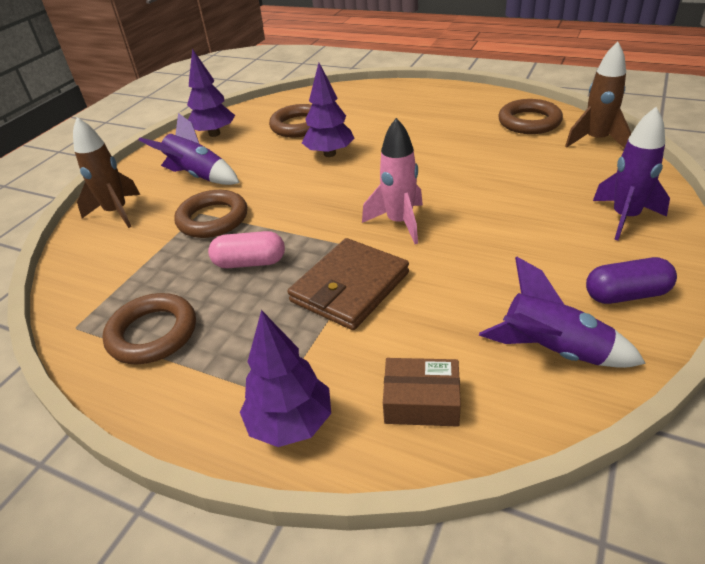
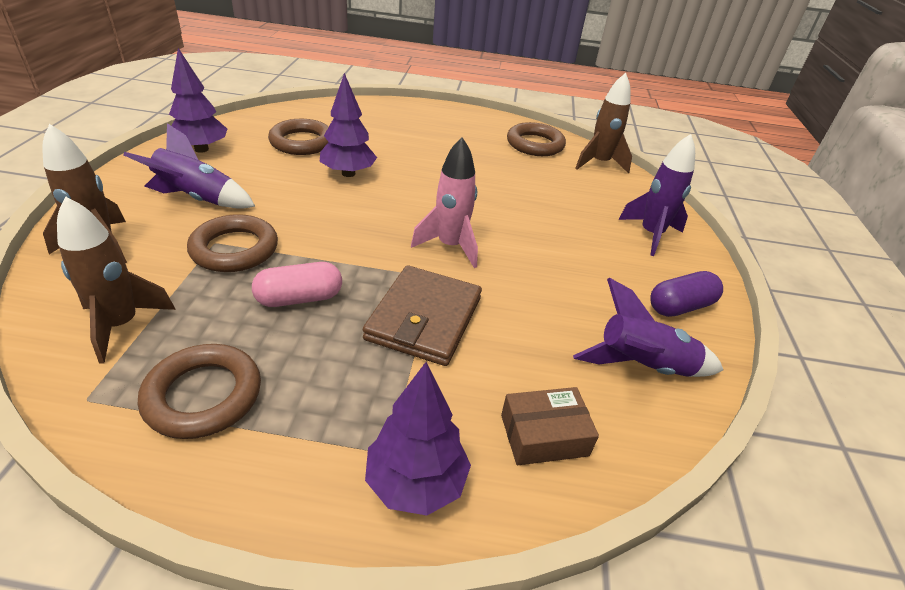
camera: 25 degrees left, 0 degrees up
(113, 275) = (121, 325): none -> brown rocket

